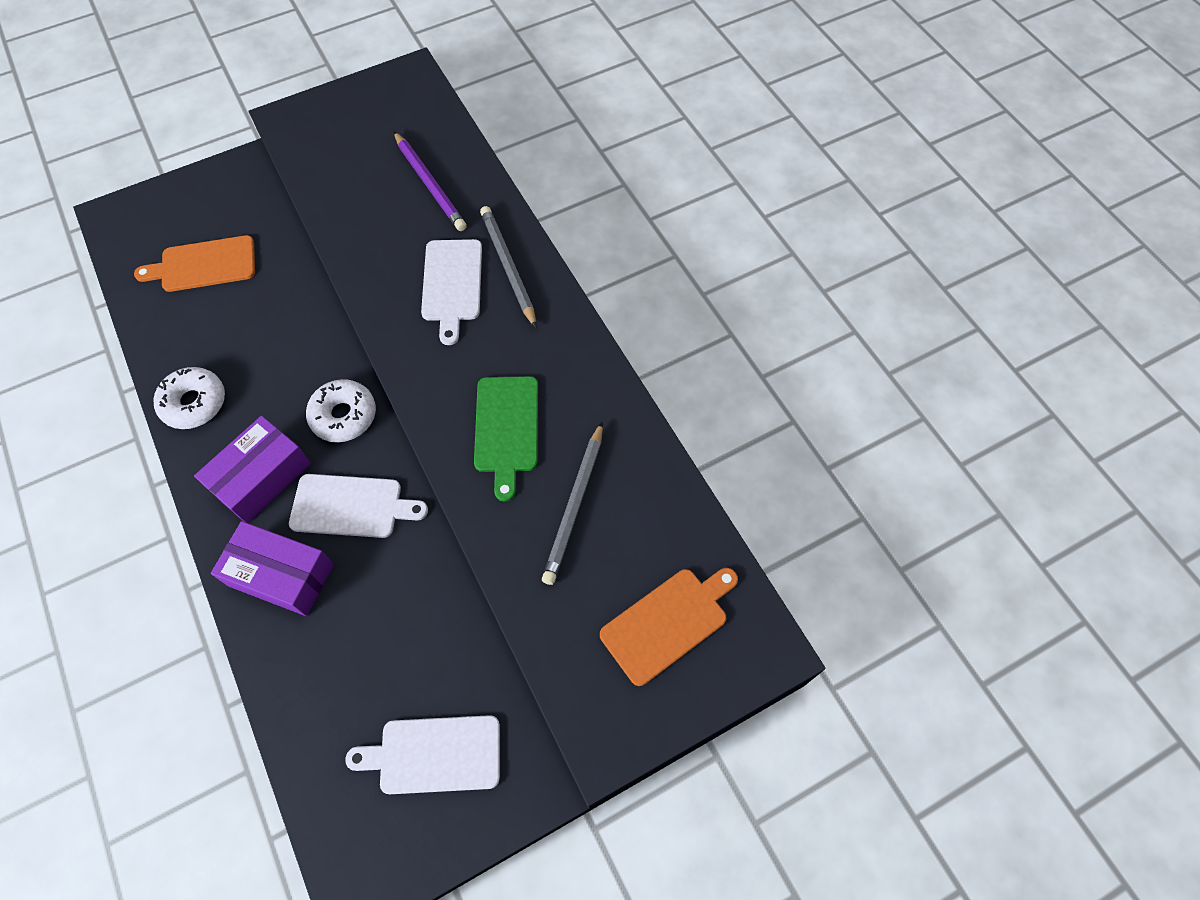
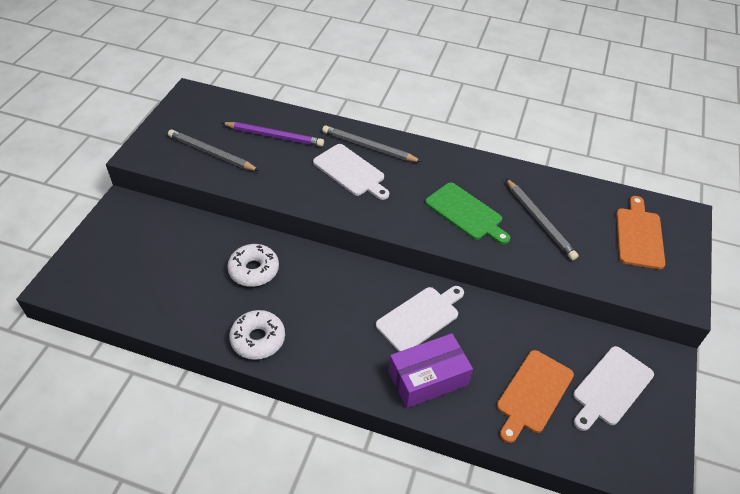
camera: 45 degrees left, 15 degrees down
(204, 265) = (164, 268): orange cutting board -> orange cutting board (533, 394)
(261, 477) = (351, 343): purple box -> none
(344, 415) = (357, 281): white donut -> white donut (254, 270)
(348, 163) = (211, 153): none -> grey pencil

